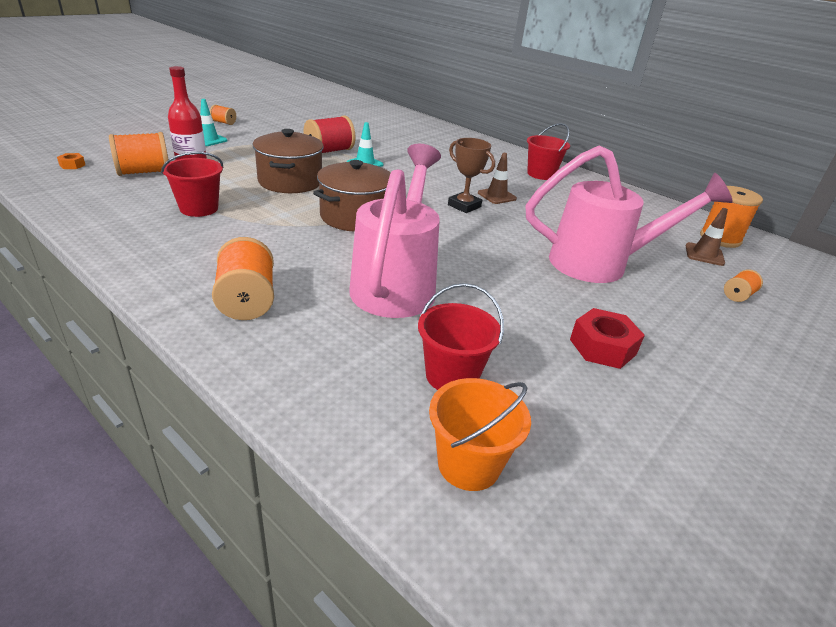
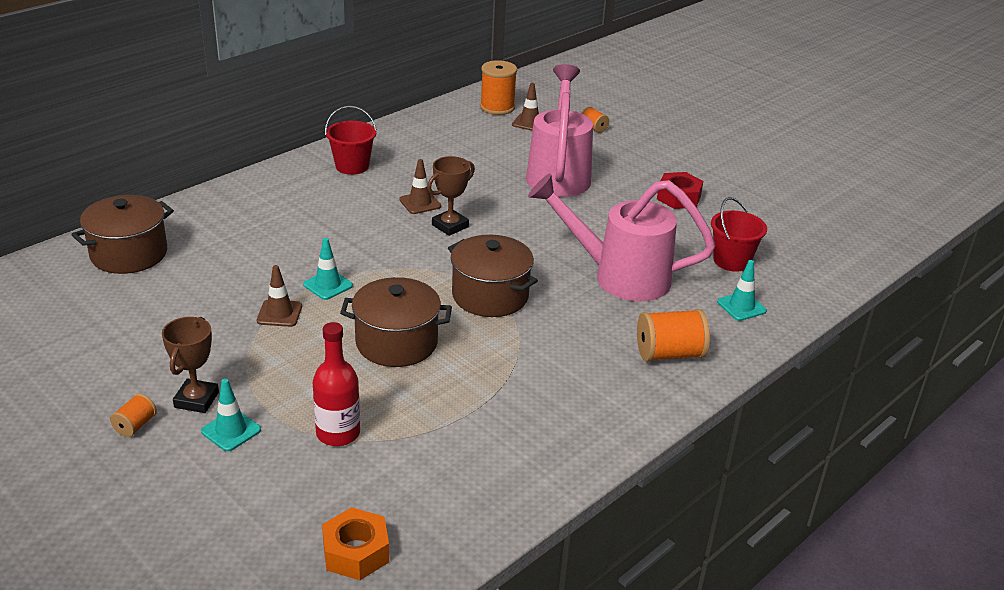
camera: 85 degrees left, 0 degrees up
(72, 165) = (356, 552): orange nut -> orange nut, size x1.94
(144, 172) = (377, 472): orange spool -> none
(199, 208) = (489, 406): red bucket -> none
(242, 133) = (196, 400): none -> brown trophy
(329, 151) = (279, 313): red spool -> brown traffic cone
(339, 369) = (741, 306): none -> turquoise traffic cone
(393, 120) = (129, 254): none -> brown pot
(469, 464) = (806, 263): orange bucket -> none

